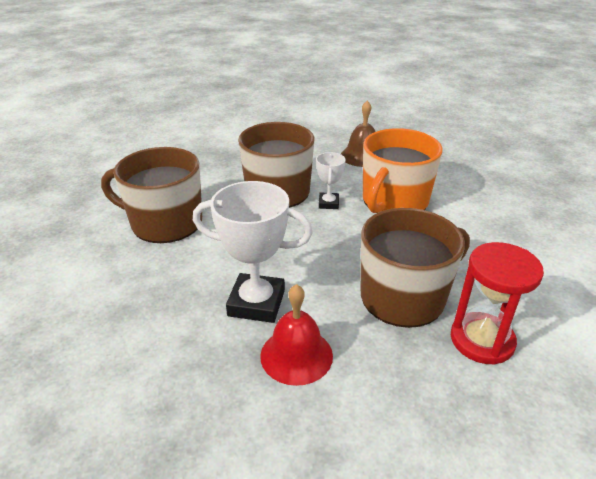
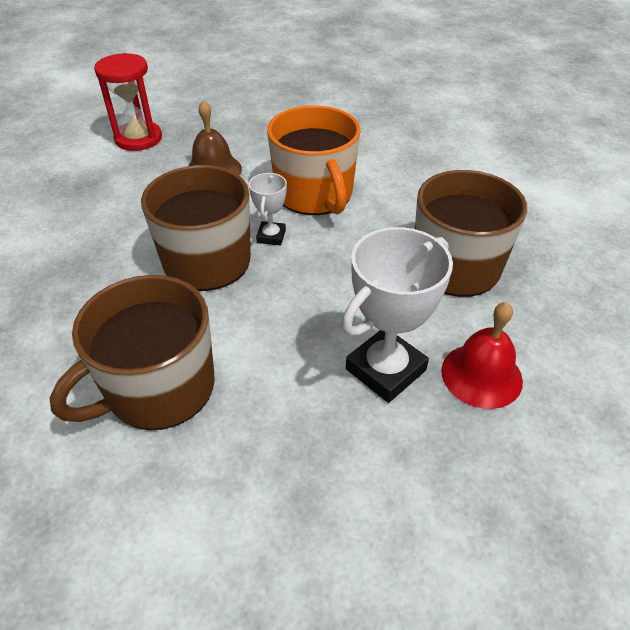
camera: 55 degrees left, 10 degrees up
(328, 203) = (271, 236): white trophy -> white trophy turned 60 degrees clockwise
(482, 340) = (537, 253): red hourglass -> red hourglass (138, 138)

